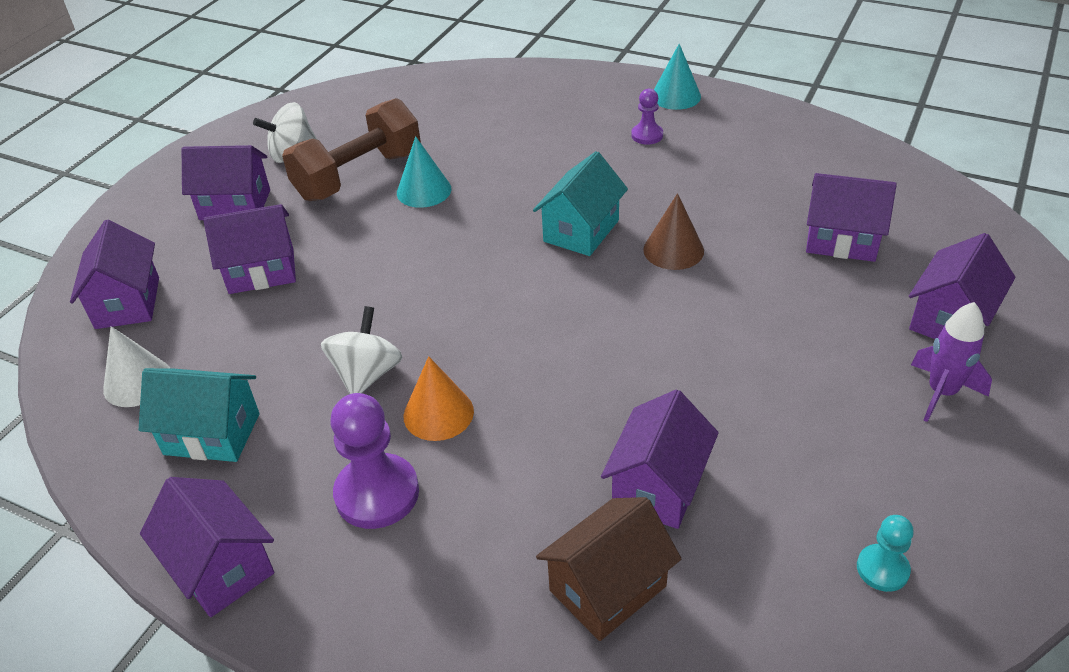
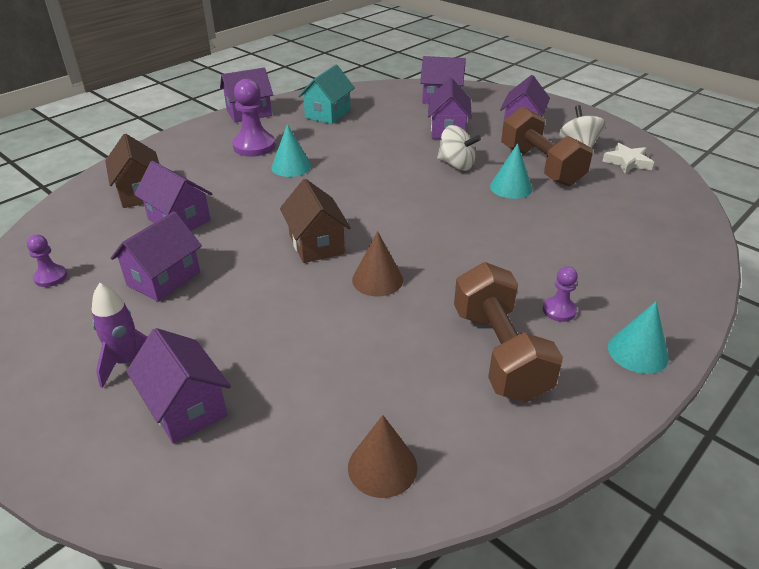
camera: 105 degrees right, 5 degrees down
(137, 382) = (377, 100): white cone -> none
(328, 118) = (627, 162): none -> white star
(367, 374) = (337, 151): white spinning top -> white spinning top (456, 165)
(438, 413) = (291, 166): orange cone -> turquoise cone
(581, 231) = (426, 242): turquoise house -> none
(635, 317) = (316, 244): none -> brown house
(729, 158) = (499, 353): none -> brown dumbbell
(841, 240) = (330, 382): purple house -> purple house (164, 279)
(882, 569) = (50, 277): turquoise pawn -> purple pawn
(900, 191) = (382, 467): none -> brown cone

